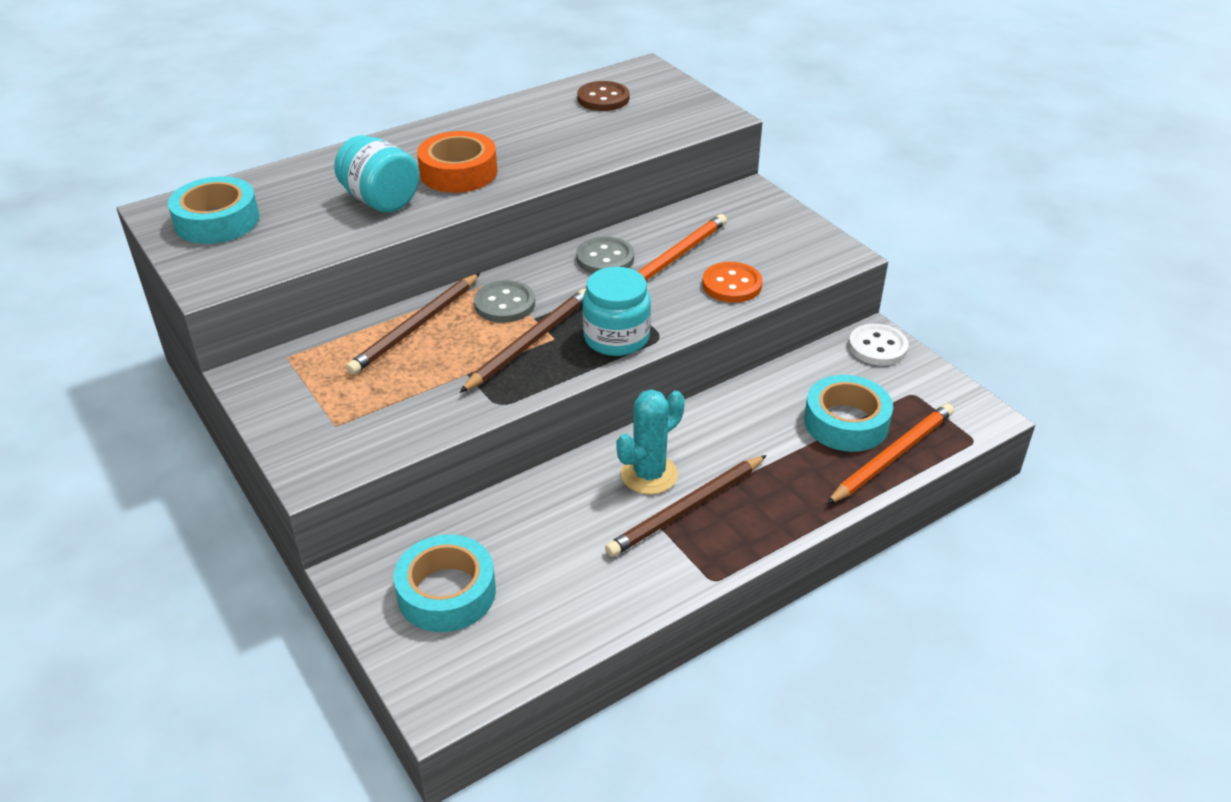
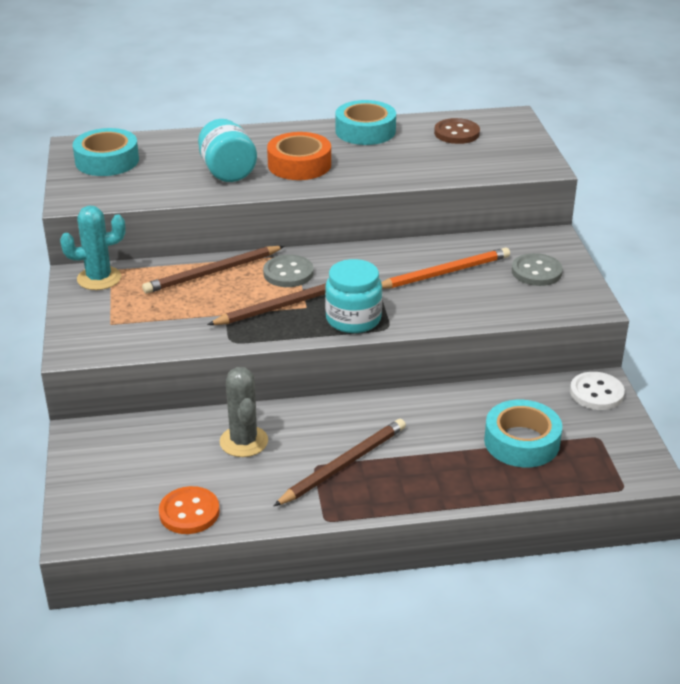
camera: 25 degrees right, 5 degrees down
(446, 592) = (131, 465): turquoise tape -> turquoise tape (365, 131)
(559, 518) = (244, 441): none -> grey cactus
(605, 258) = (390, 259): grey button -> grey button (536, 272)
(649, 474) = (333, 432): turquoise cactus -> turquoise cactus (99, 278)
(687, 509) = (343, 465): brown pencil -> brown pencil turned 150 degrees clockwise
(732, 285) = (476, 304): orange button -> orange button (189, 512)
(892, 456) = (541, 478): orange pencil -> none

